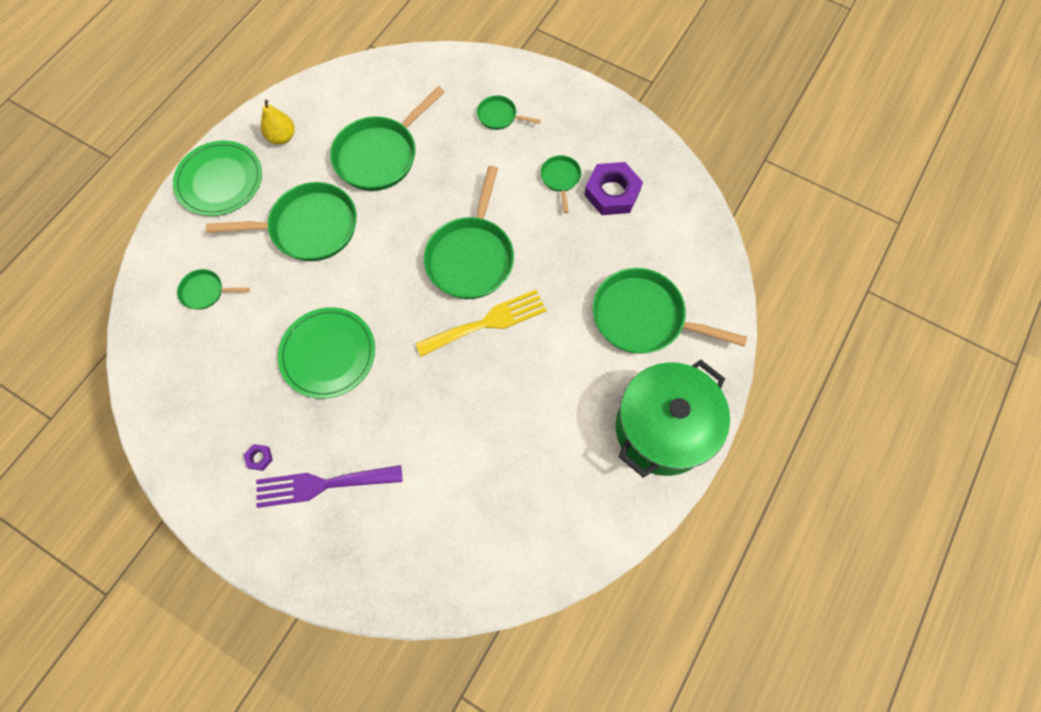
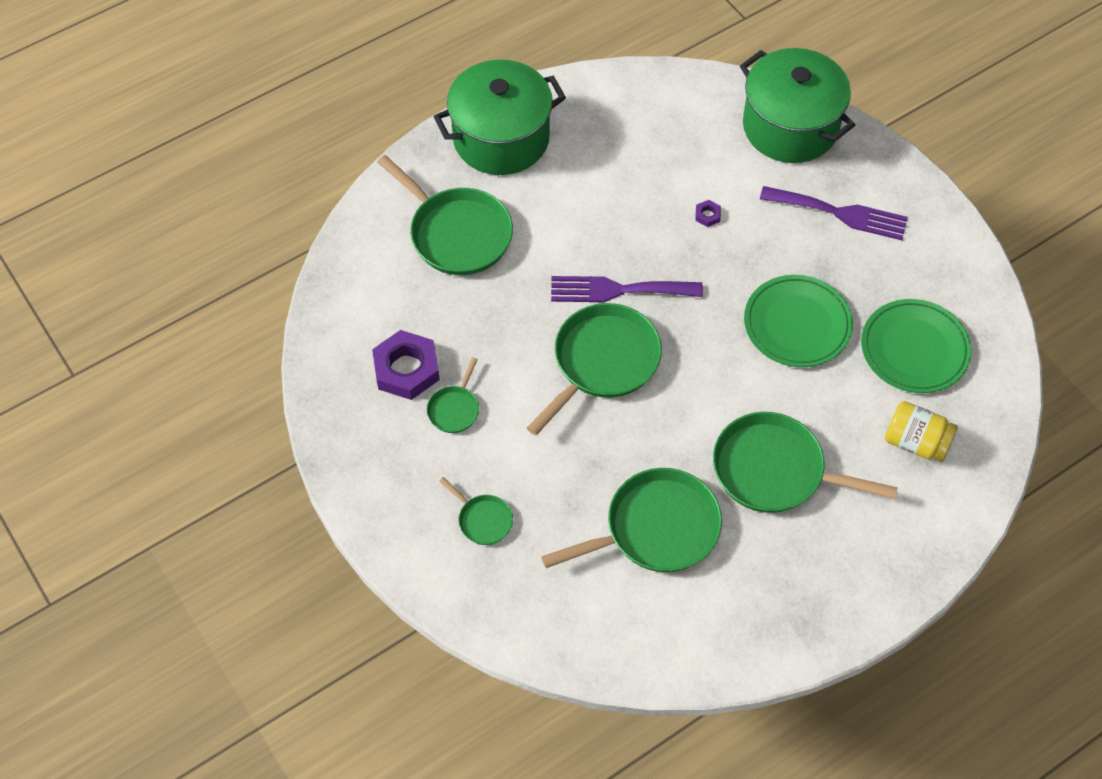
camera: 155 degrees left, 10 degrees down
(205, 291) = (916, 442): green pan -> yellow jar
(220, 181) = (869, 577): green plate -> green plate (914, 349)
(259, 458) = (895, 257): purple nut -> purple nut (707, 215)
(282, 137) = (772, 607): yellow pear -> none
(400, 570) = (790, 127): none -> green pot
(487, 322) = (618, 290): yellow fork -> purple fork

